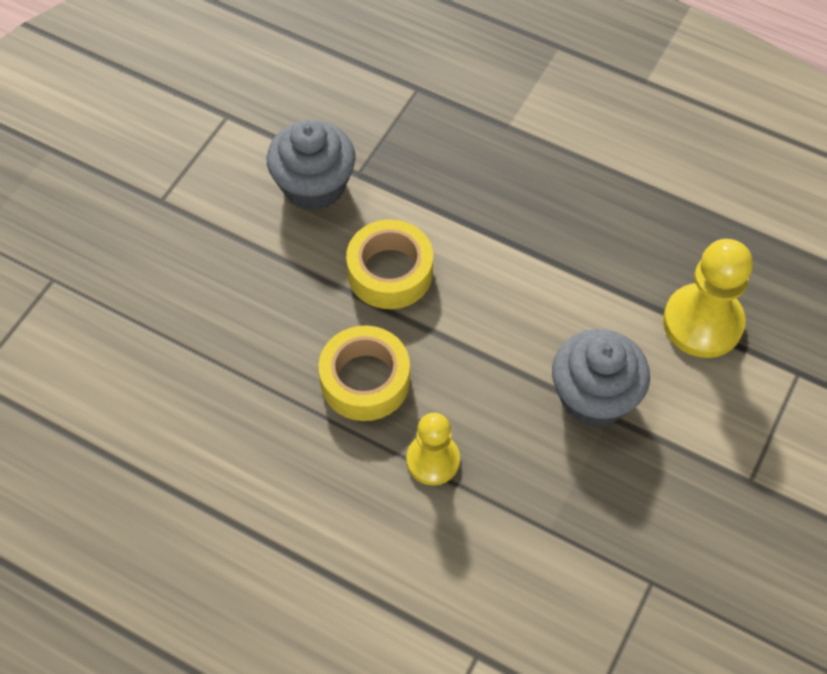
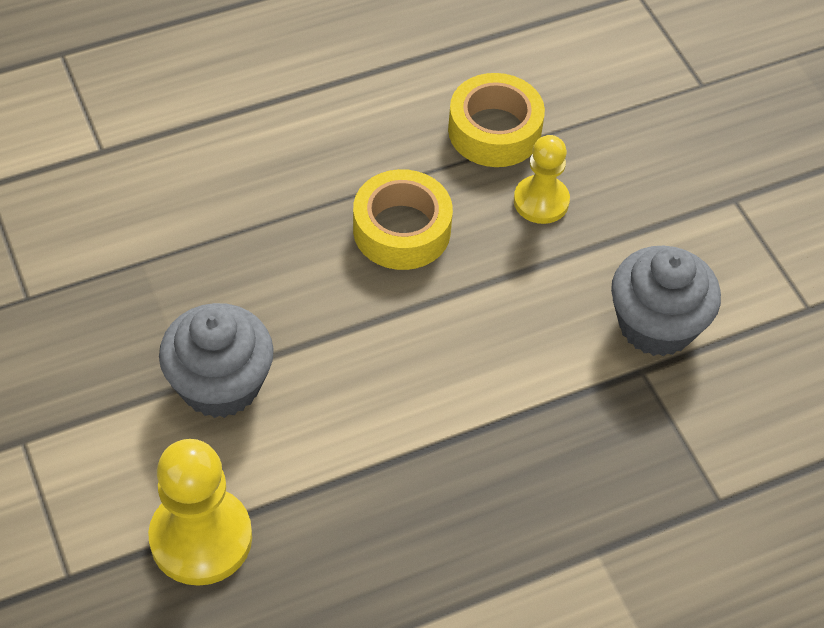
camera: 125 degrees right, 5 degrees down
(390, 272) = (498, 320): yellow tape -> yellow tape (494, 131)
(433, 460) = (281, 227): yellow pawn -> yellow pawn (541, 201)

